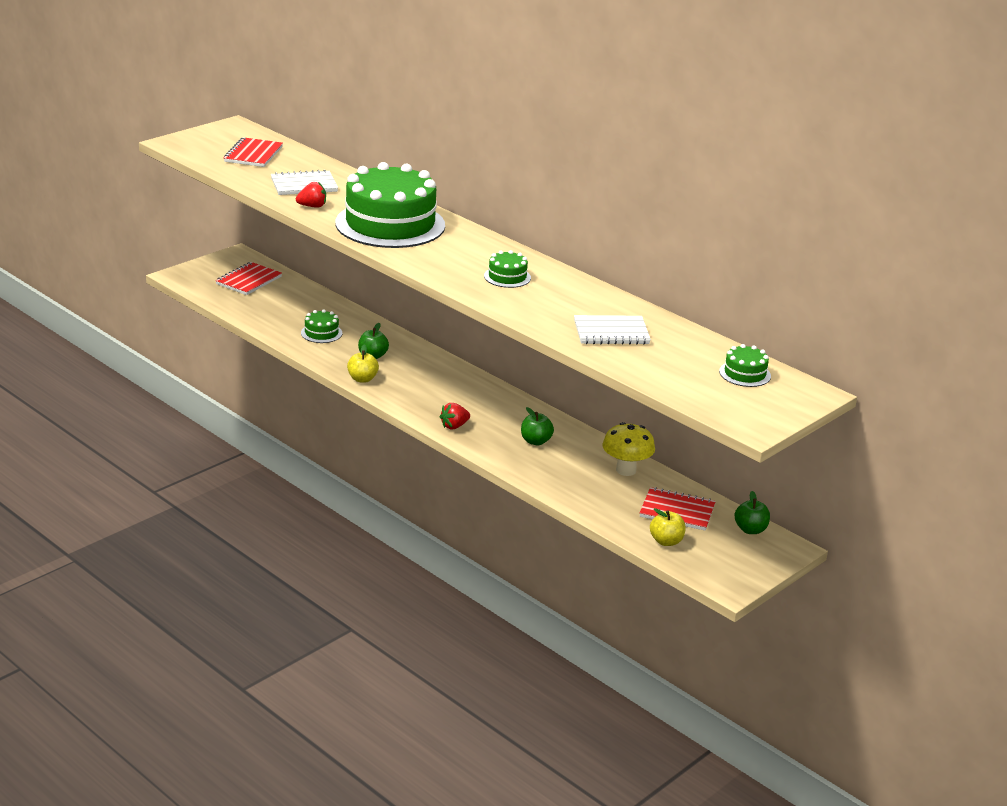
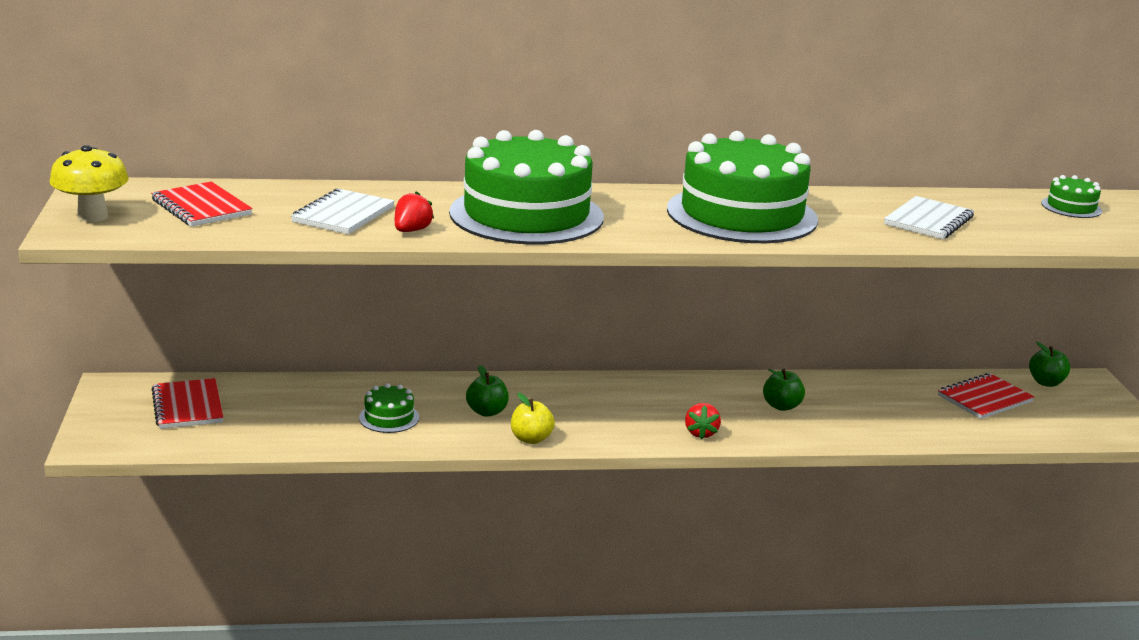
camera: 50 degrees left, 5 degrees down
(507, 277) = (742, 214): green cake -> green cake, size x2.46
(626, 470) = (884, 389): yellow mushroom -> yellow mushroom (92, 217)
(666, 541) = (1036, 427): yellow apple -> none

